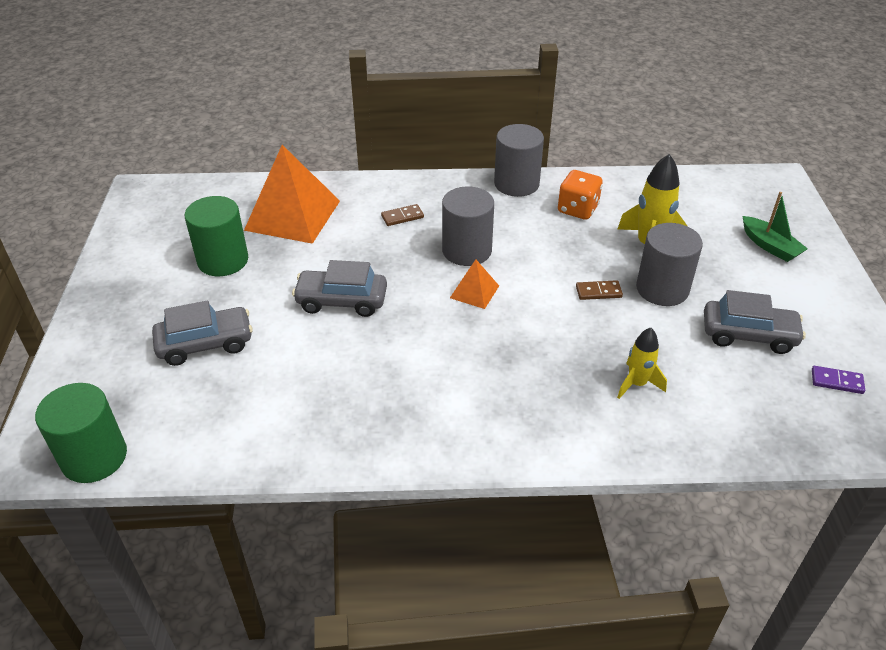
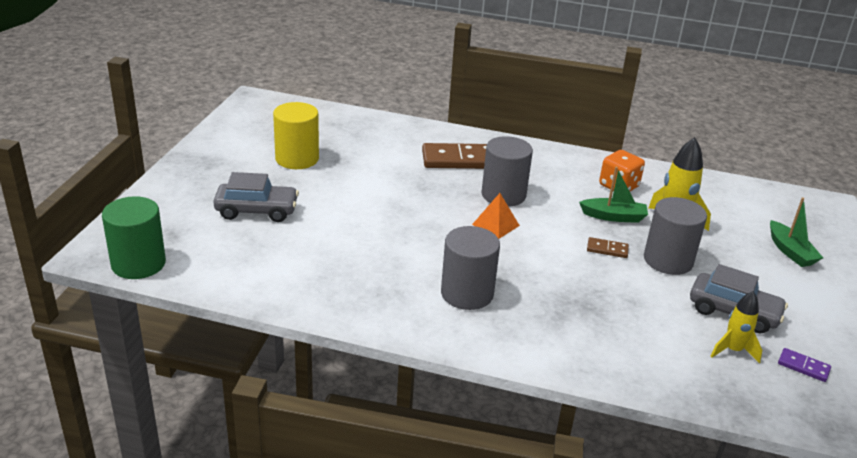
camera: 15 degrees right, 10 degrees down
(223, 260) = (297, 159): green cylinder -> yellow cylinder
(292, 215) = (368, 140): orange pyramid -> none
(341, 301) = (379, 206): grey car -> none
(402, 217) = (459, 160): brown domino -> brown domino, size x2.10
(516, 184) = (572, 157): grey cylinder -> grey cylinder (467, 293)
(588, 249) = (613, 216): none -> green boat
(637, 384) = (608, 323): yellow rocket -> yellow rocket (733, 350)

